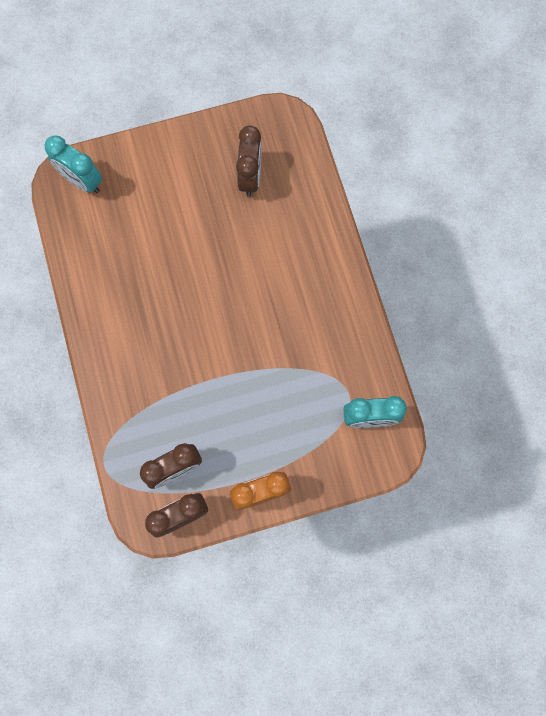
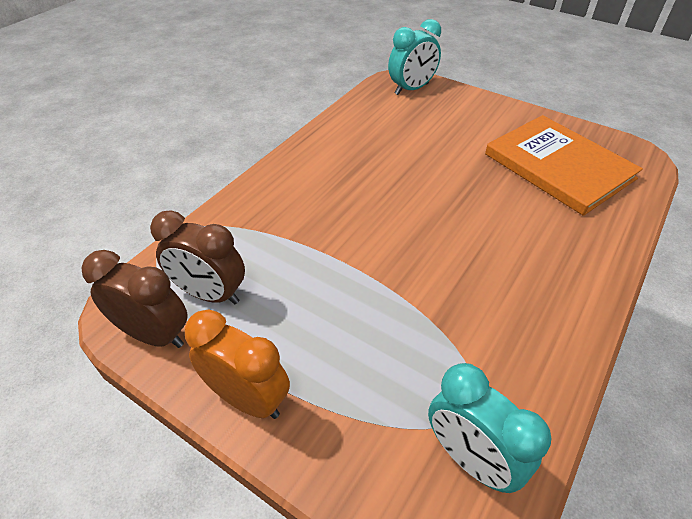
camera: 50 degrees right, 30 degrees down
(82, 181) = (411, 89): turquoise clock -> turquoise clock turned 120 degrees counterclockwise
(250, 177) = (558, 166): brown clock -> orange book

